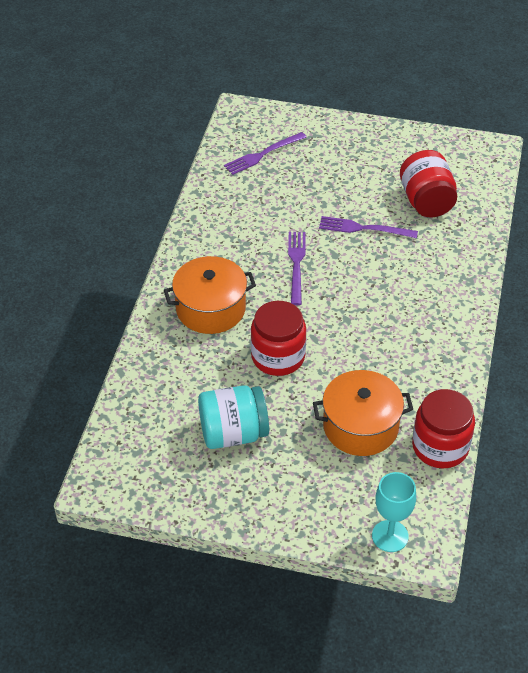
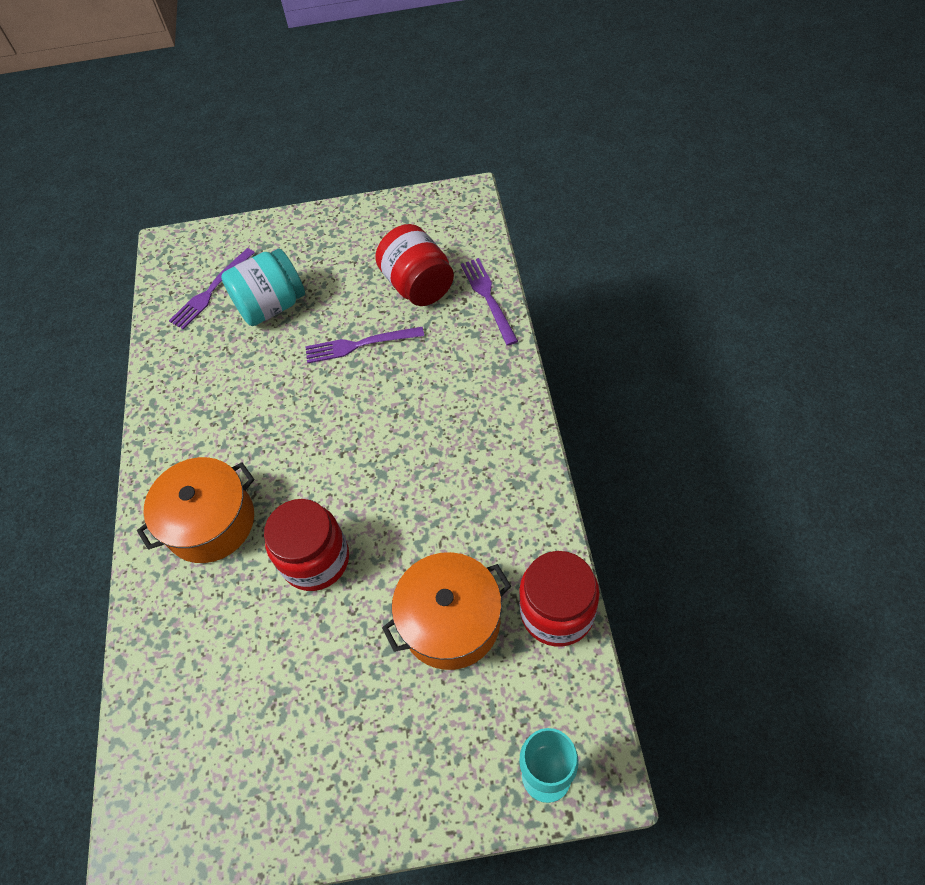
camera: 15 degrees left, 10 degrees up
(233, 433) = (294, 698): turquoise jar -> turquoise jar (271, 306)
(296, 264) = (296, 421): purple fork -> purple fork (488, 298)

